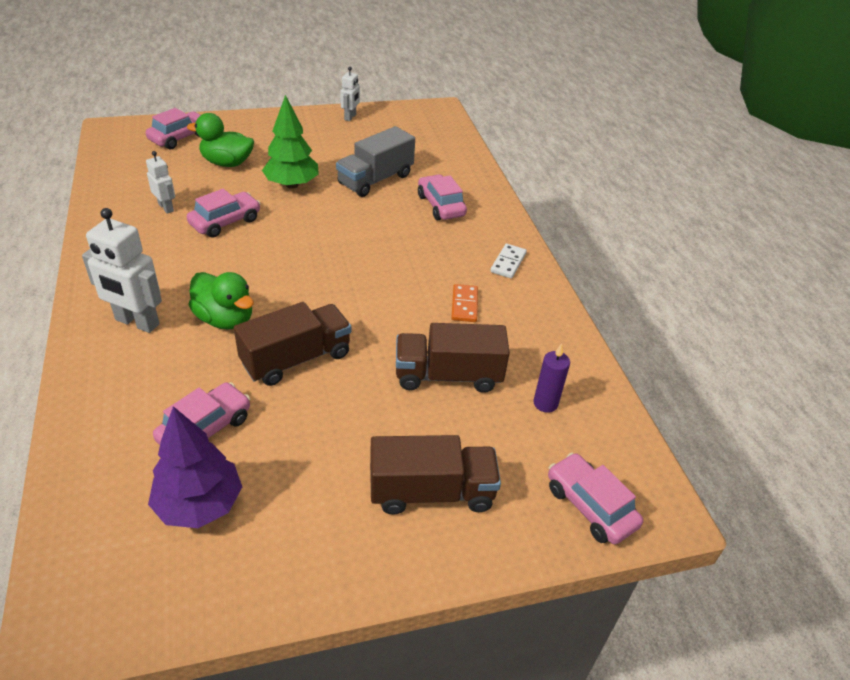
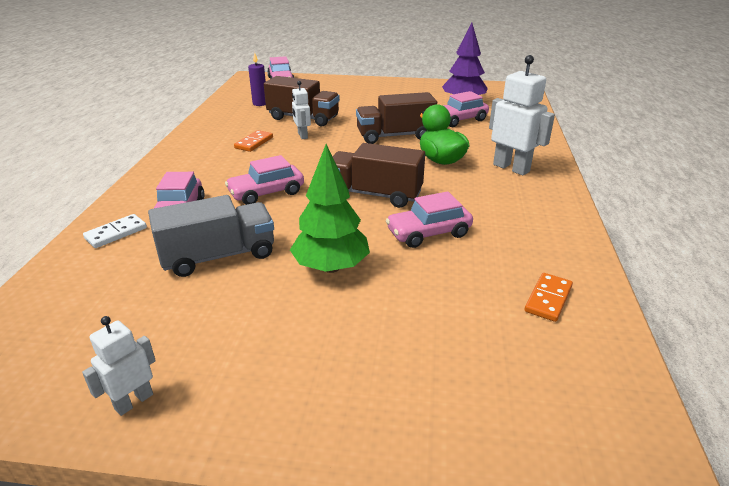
camera: 155 degrees left, 10 degrees down
(136, 188) = (548, 299): none -> orange domino
(166, 208) = (500, 262): white robot -> white robot (302, 135)
(179, 138) = (492, 405): pink car -> pink car (266, 193)
(227, 163) = (411, 322): green duck -> none
(431, 492) = (349, 92): brown truck -> brown truck (374, 194)
(508, 263) = (185, 159): white domino -> white domino (116, 233)

